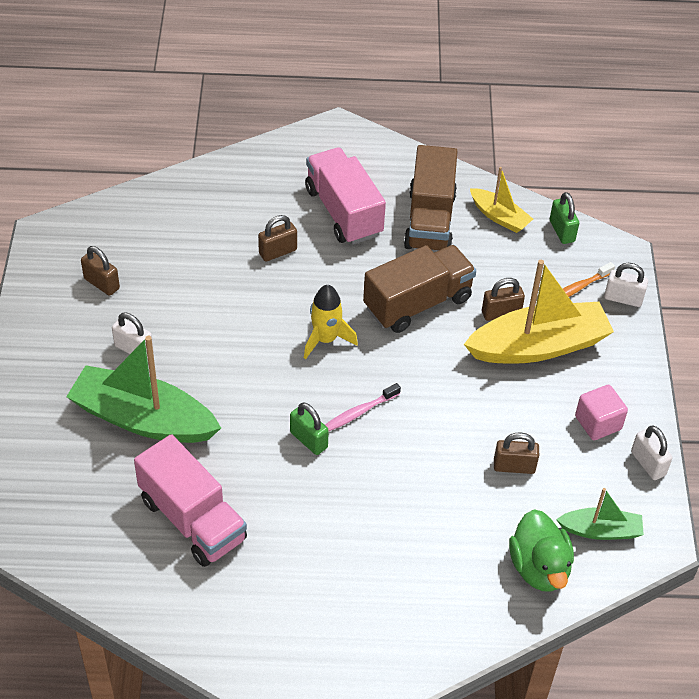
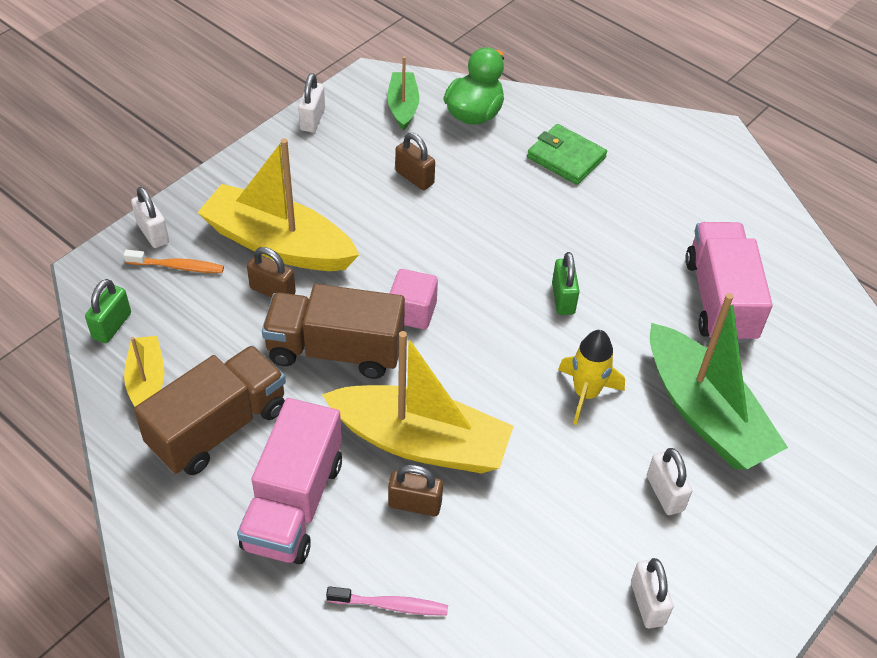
camera: 140 degrees left, 0 degrees up
(101, 283) = (647, 603): brown padlock -> white padlock
(308, 285) = (421, 442): none -> yellow boat
(326, 339) = (460, 374): yellow rocket -> yellow rocket (585, 393)
(359, 412) = (496, 292): pink toothbrush -> pink toothbrush (391, 605)
(422, 576) = (566, 157): none -> green wallet
(598, 423) = (311, 164): pink cube -> pink cube (412, 312)
(600, 530) = (403, 106): green boat -> green boat turned 45 degrees clockwise

